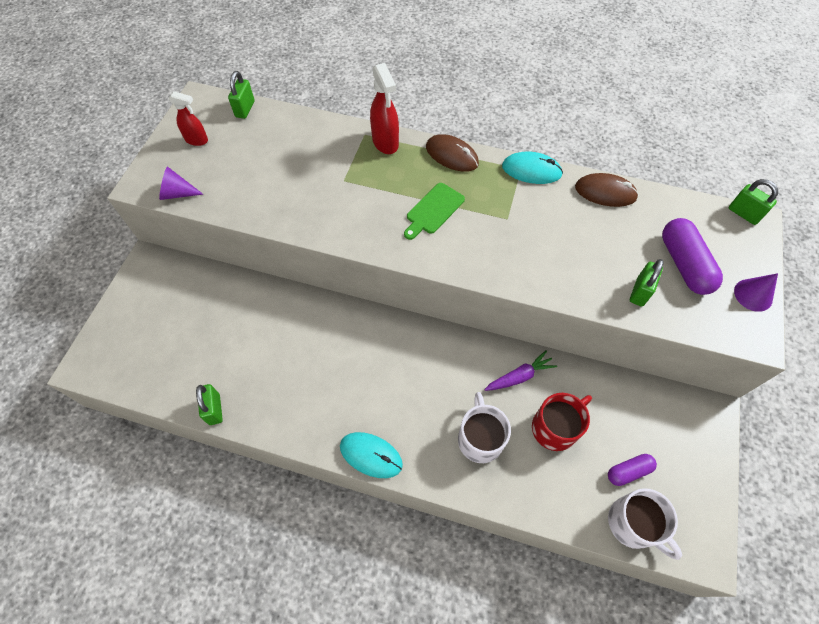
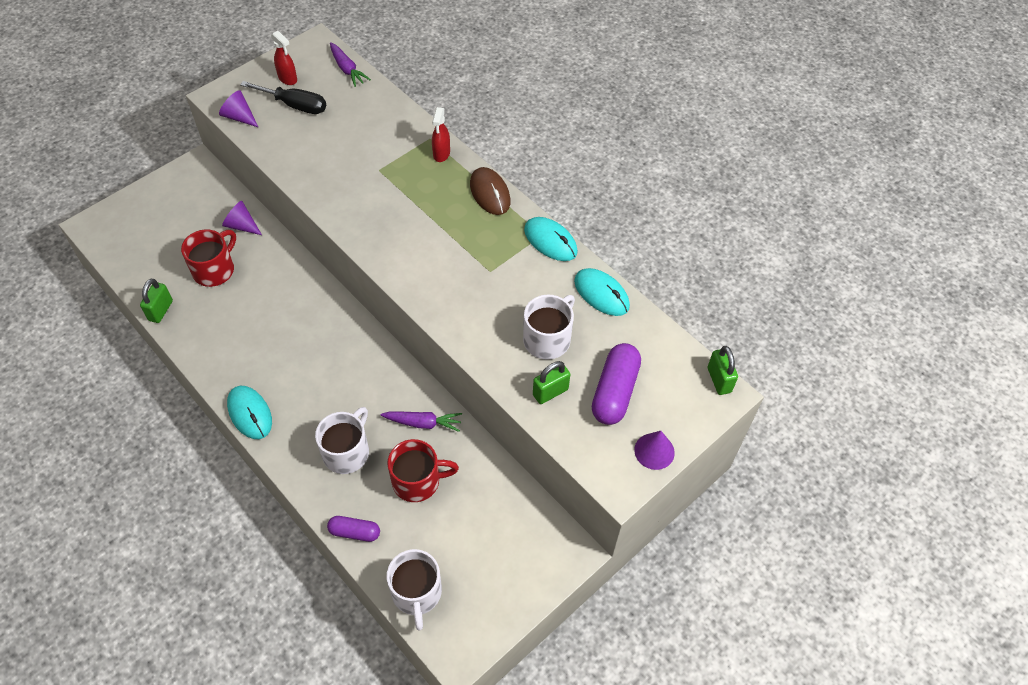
camera: 30 degrees right, 5 degrees down
(222, 160) = (295, 105): none -> black screwdriver
(231, 293) = (242, 225): none -> purple cone
(237, 344) = (215, 270): none -> red mug
(245, 109) = (347, 69): green padlock -> purple carrot
(385, 142) = (441, 154): red spray bottle -> red spray bottle, size x0.65
(433, 210) = (432, 232): green cutting board -> none
(599, 249) = (548, 339): none -> white mug
(605, 192) = (601, 294): brown mouse -> turquoise mouse
(628, 471) = (450, 552): purple capsule -> purple capsule (355, 532)

